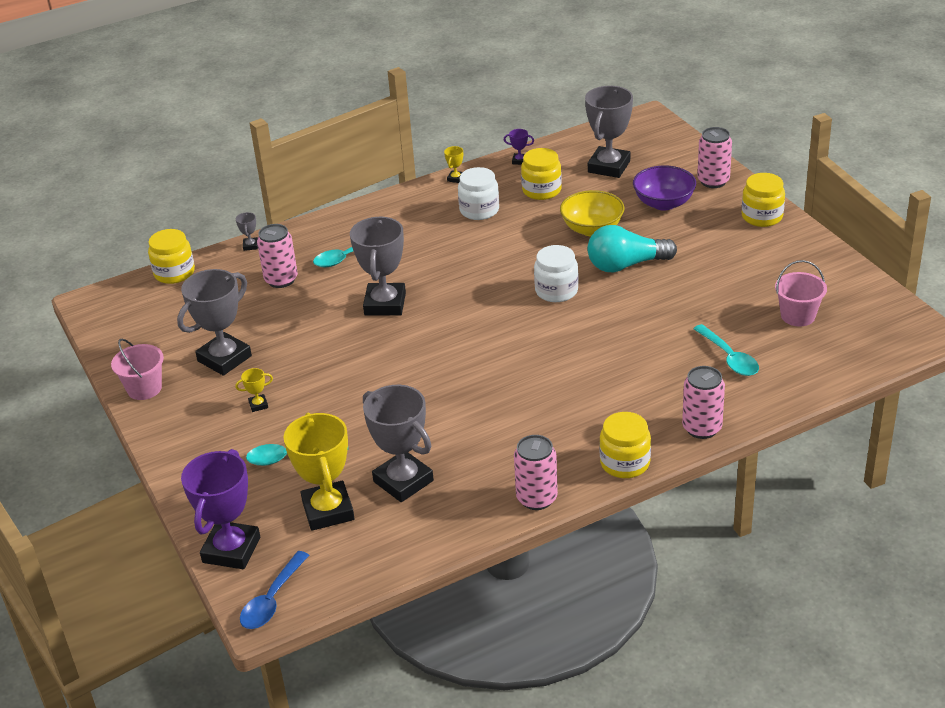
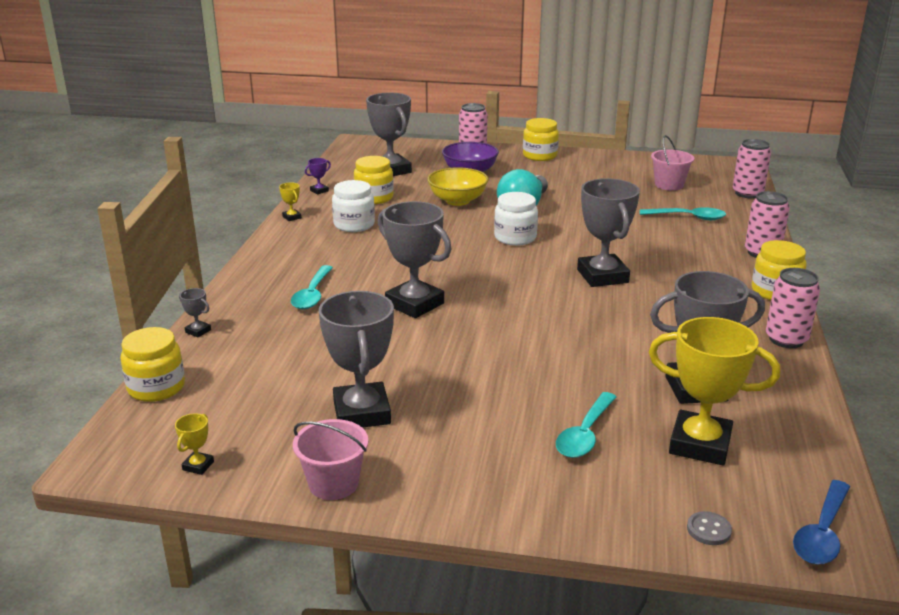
camera: 55 degrees left, 10 degrees down
(231, 550) = (708, 530): purple trophy -> grey button
(258, 405) = (472, 421): yellow trophy -> yellow trophy (198, 466)
(272, 599) = (822, 533): blue spoon -> blue spoon turned 60 degrees clockwise
(281, 280) = (285, 336): pink can -> pink can (747, 193)
(539, 364) = (602, 276): none -> grey trophy

